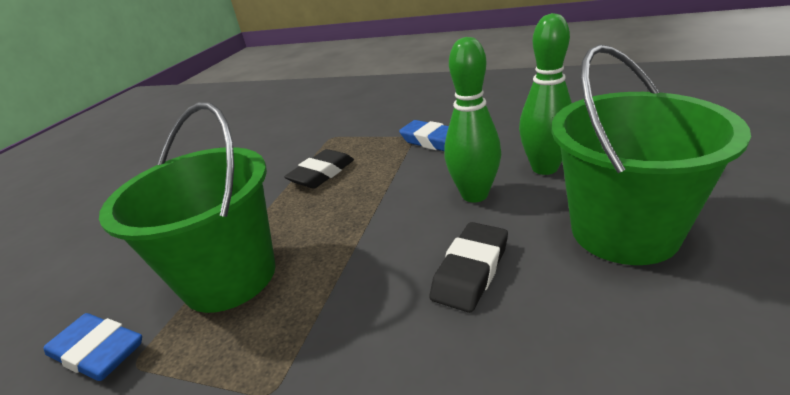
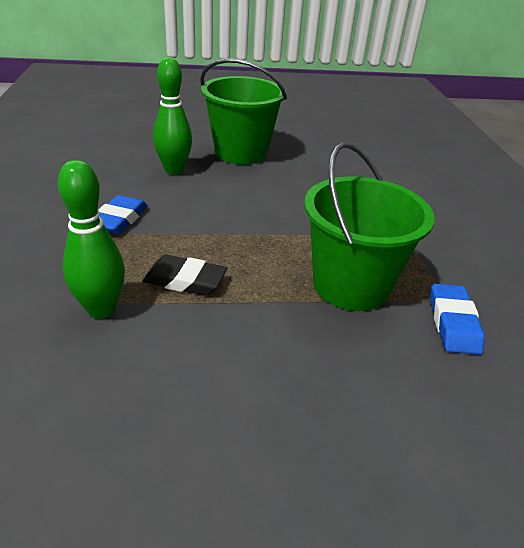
camera: 120 degrees left, 5 degrees up
(471, 271) = (291, 190): black eraser -> none
(474, 195) = (213, 193): green bowling pin -> green bowling pin (101, 309)

